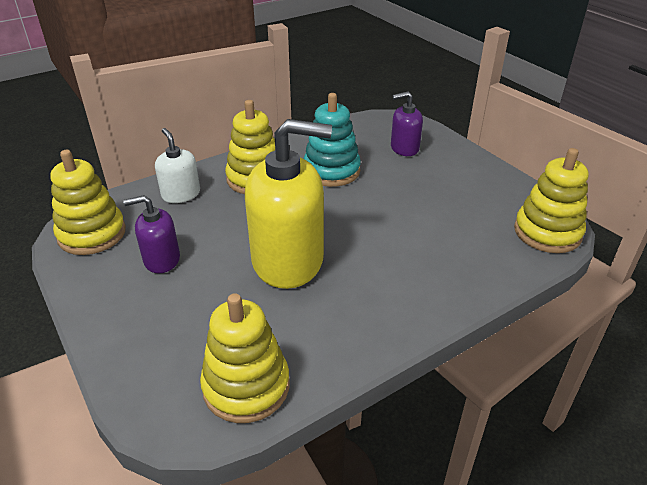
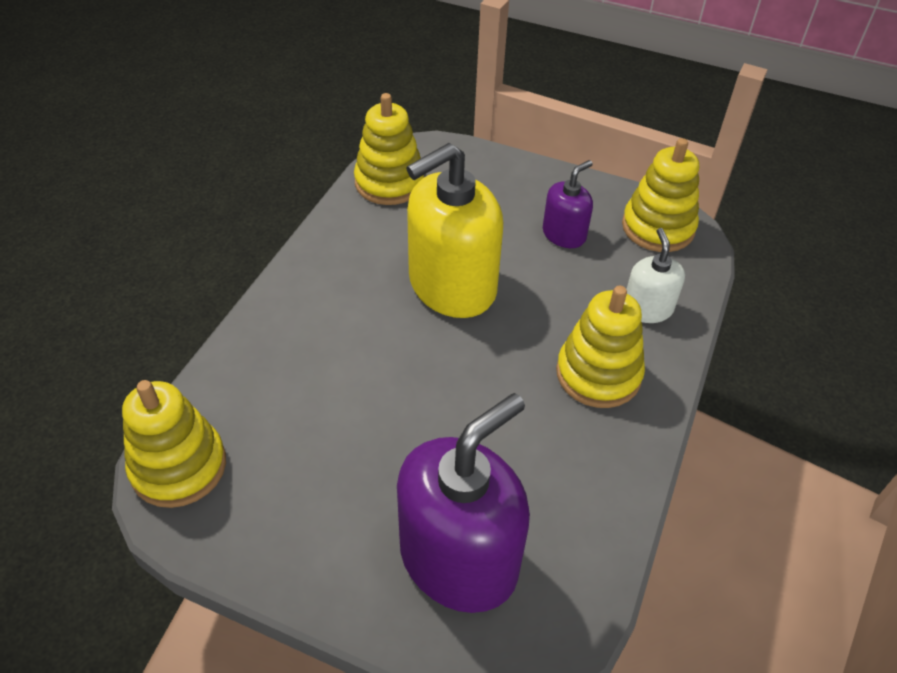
camera: 145 degrees right, 10 degrees up
(181, 194) = (647, 309): white soap dispenser -> white soap dispenser turned 120 degrees counterclockwise
(331, 171) = (522, 440): turquoise stacking toy -> none
(404, 148) = (459, 558): purple soap dispenser -> purple soap dispenser, size x1.98

